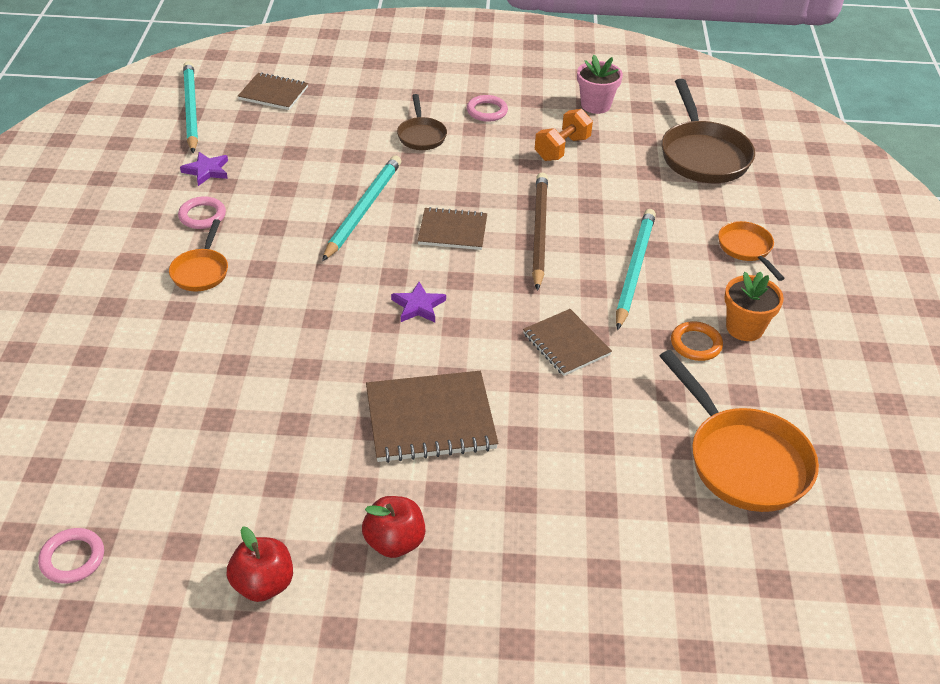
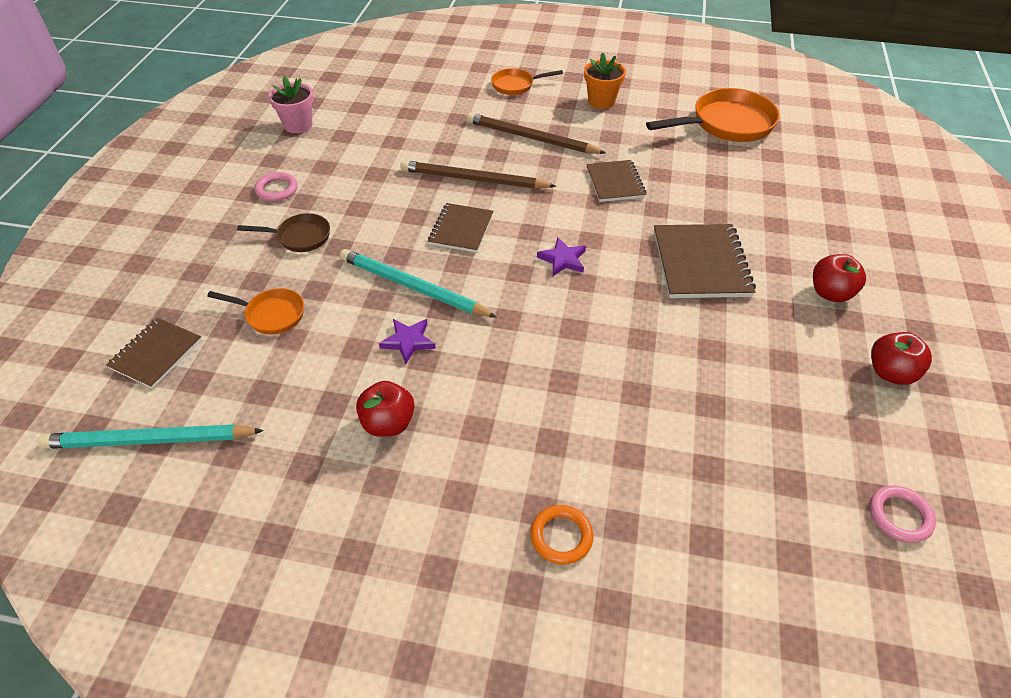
camera: 80 degrees left, 5 degrees up
(201, 271) = (489, 422): orange pan -> orange pan (271, 314)
(202, 216) = (388, 423): pink ring -> red apple
(207, 171) = (298, 420): purple star -> purple star (408, 341)
(562, 148) = (358, 152): orange dumbbell -> none
(566, 344) = (615, 183): brown notebook -> brown notebook turned 75 degrees counterclockwise
(634, 269) = (531, 138): turquoise pencil -> brown pencil
(696, 344) = (617, 124): orange ring -> orange ring (561, 536)
(702, 155) = (394, 84): brown pan -> none

